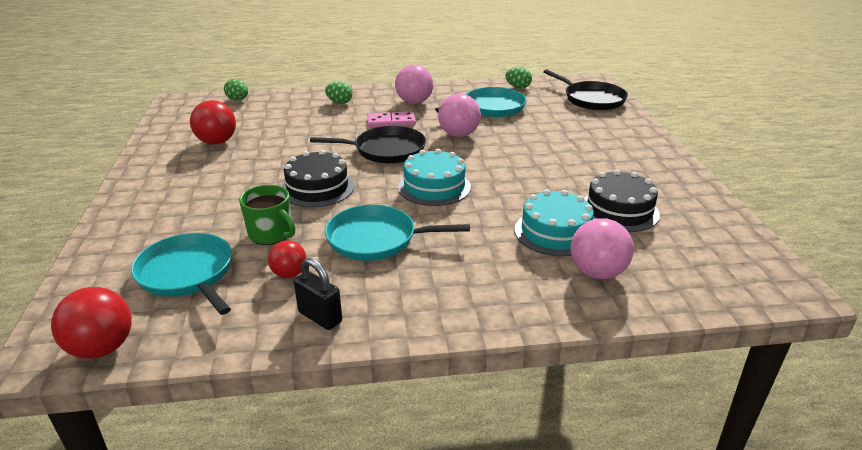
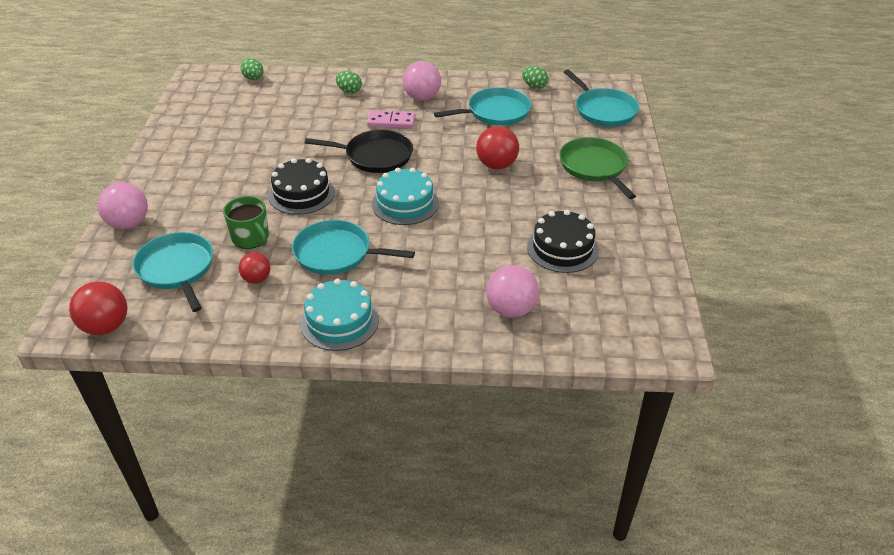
camera: 10 degrees right, 10 degrees up
(217, 142) = (225, 130): red ball -> red ball (496, 165)
(320, 317) = (271, 321): black padlock -> none
(458, 135) = (450, 144): pink ball -> pink ball (128, 224)
(555, 232) = (493, 265): turquoise cake -> turquoise cake (339, 321)
(591, 99) = (603, 110): black pan -> turquoise pan
(609, 141) = (594, 167): none -> green pan

